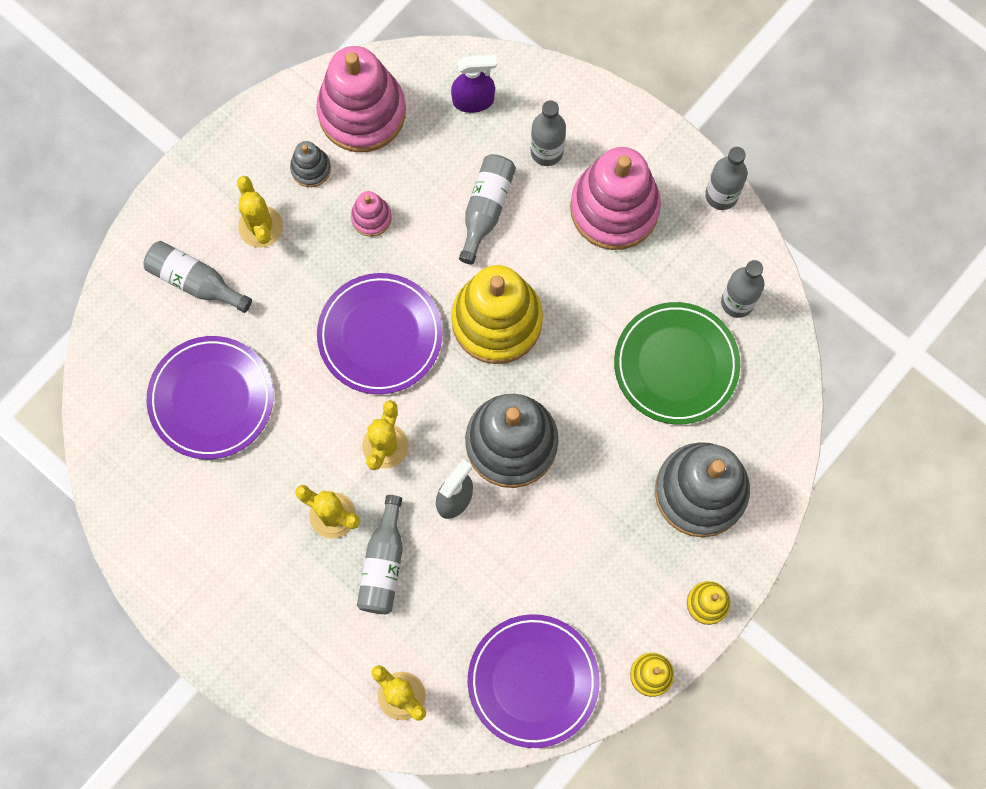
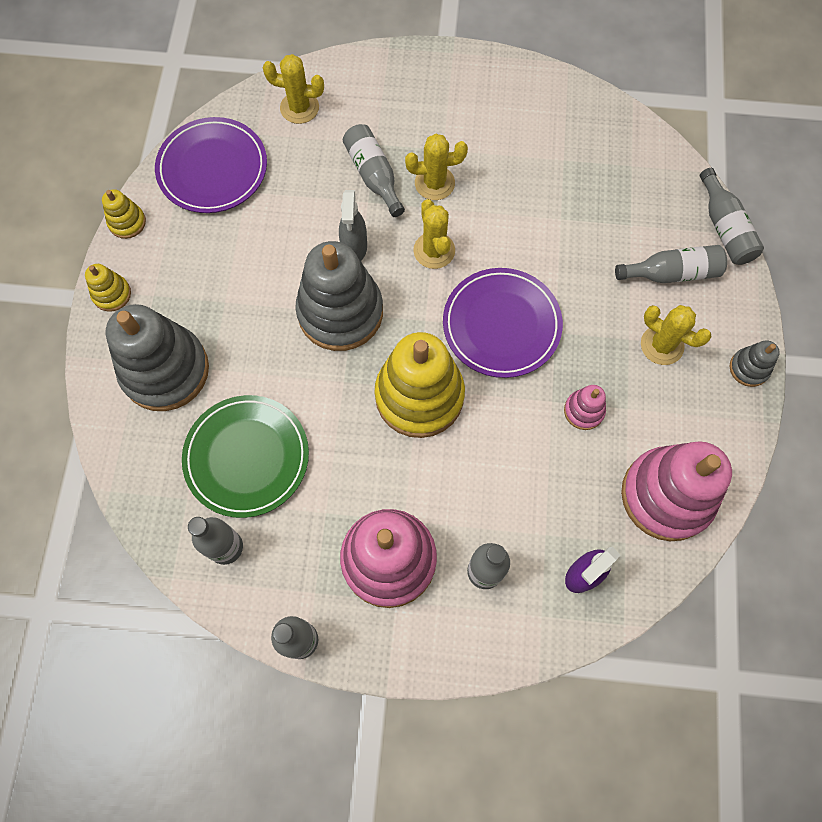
camera: 145 degrees right, 5 degrees down
(211, 399) = (585, 202): purple plate -> none
(311, 169) = (665, 418): grey stacking toy -> grey stacking toy (749, 368)
(486, 209) = (497, 483): grey bottle -> grey bottle (724, 228)

